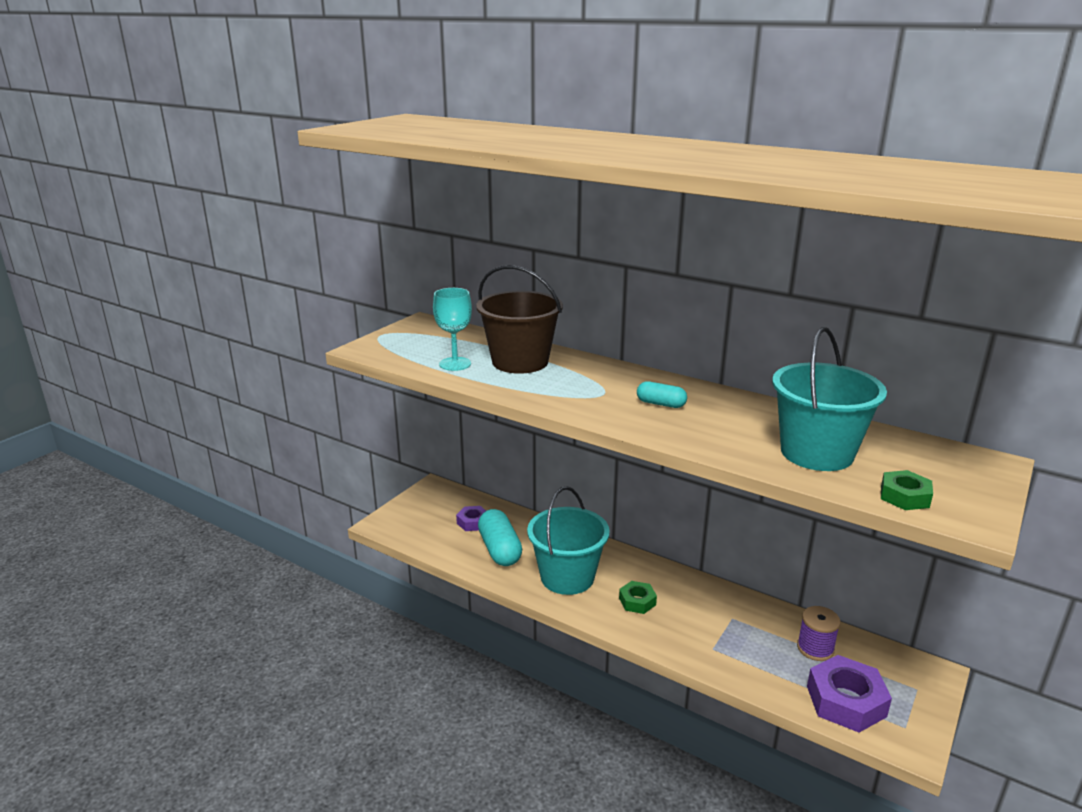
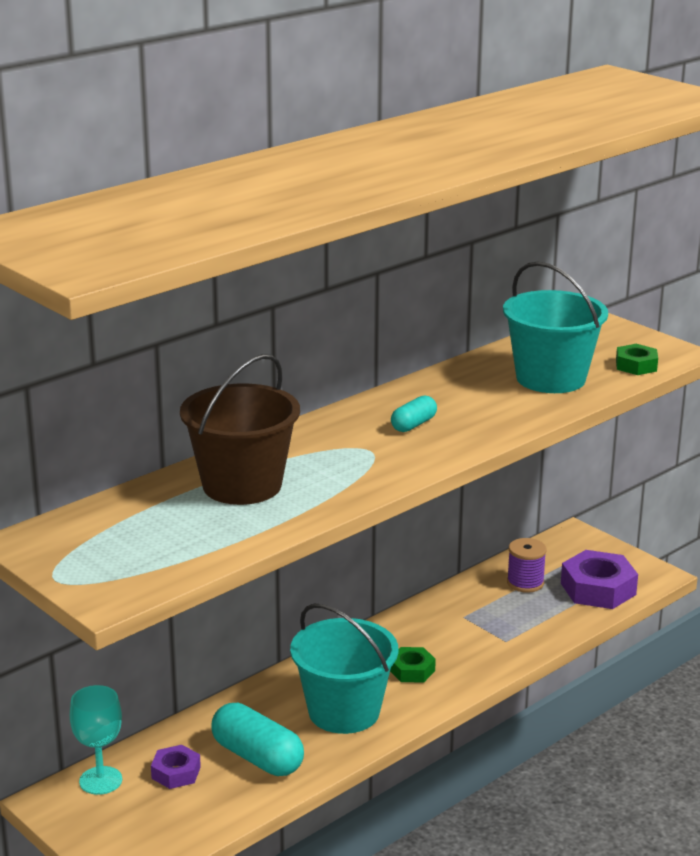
camera: 75 degrees left, 0 degrees up
(455, 364) = (219, 530): turquoise goblet -> turquoise goblet (100, 780)
(500, 550) = (257, 757): turquoise capsule -> turquoise capsule turned 45 degrees clockwise

